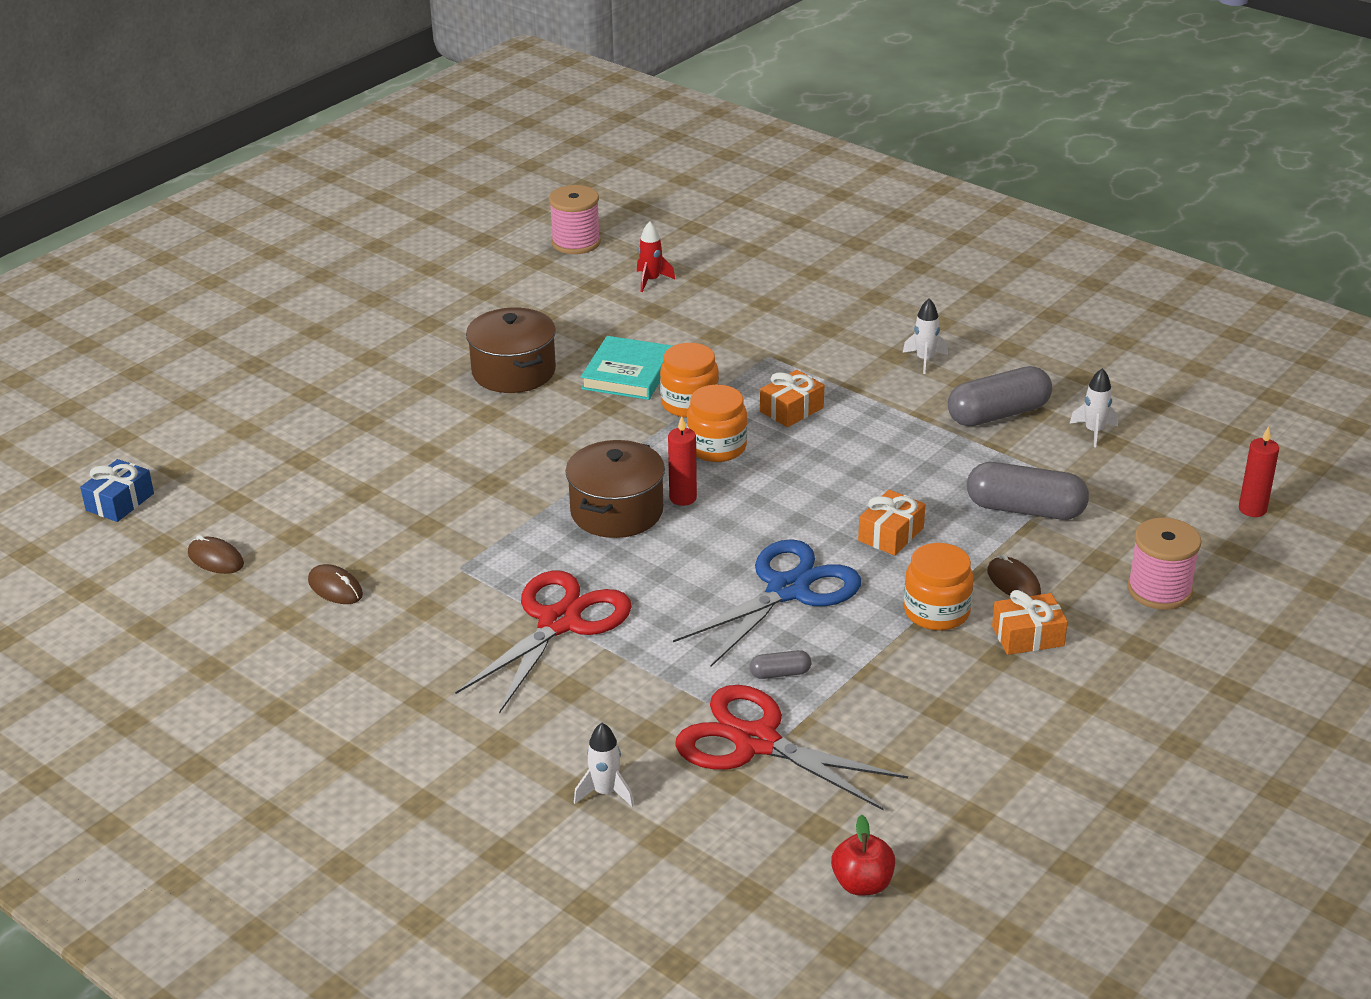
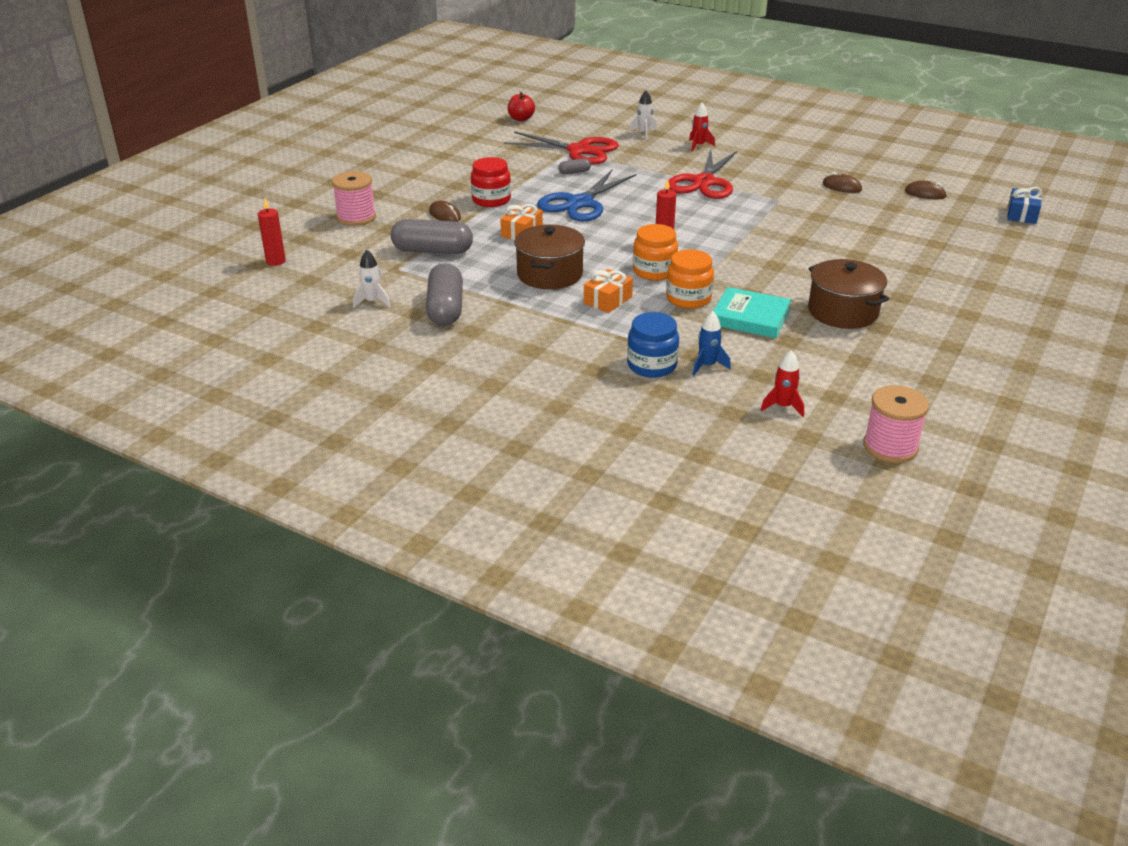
camera: 170 degrees right, 0 degrees up
(514, 733) = (698, 146): none -> red rocket
(617, 511) = (703, 231): brown pot -> brown pot (549, 274)
(627, 373) = (750, 317): turquoise book -> turquoise book turned 75 degrees counterclockwise
(706, 323) = (707, 366): none -> blue rocket
(765, 328) = (652, 365): none -> blue jar
(924, 360) = (505, 347): white rocket -> none
(936, 612) = (491, 200): orange jar -> red jar
(998, 414) = (445, 309): grey capsule -> grey capsule turned 60 degrees counterclockwise
(1028, 636) = (439, 194): orange gift -> none

